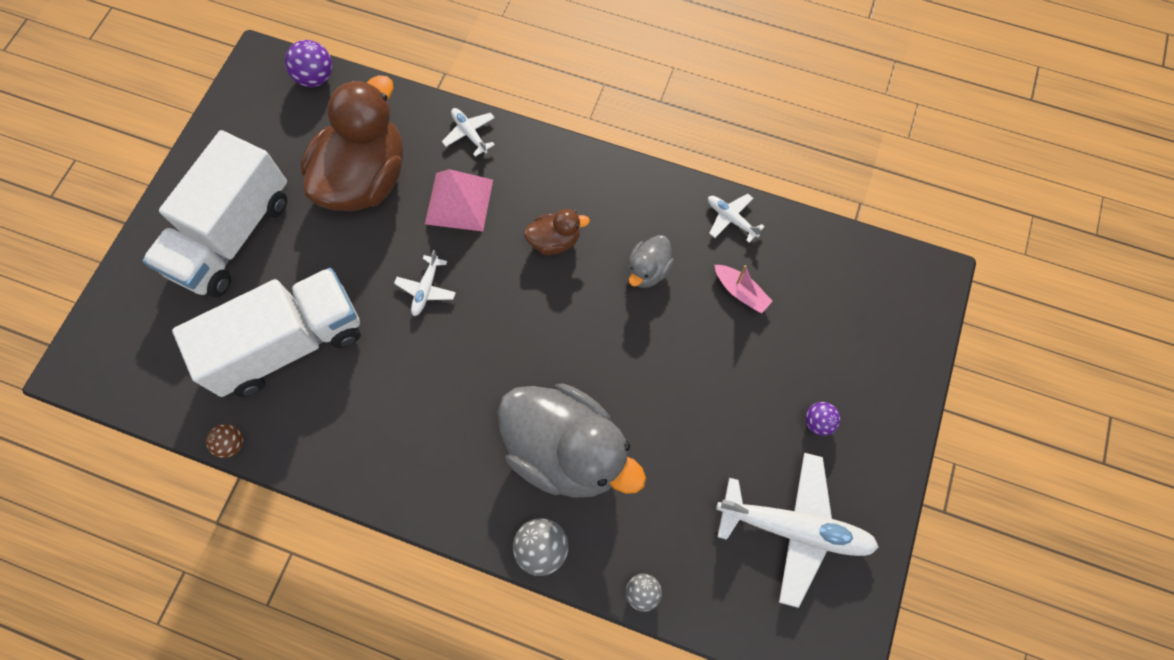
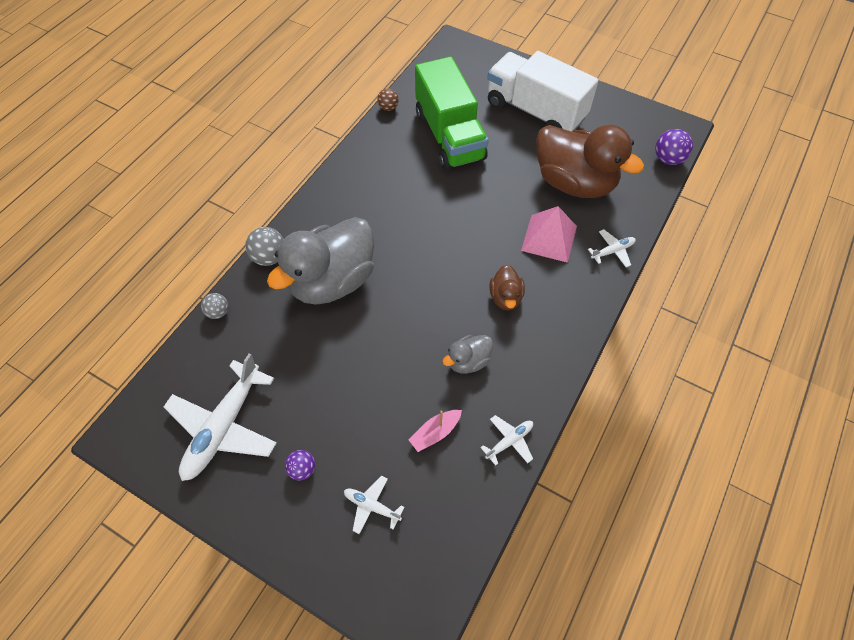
camera: 100 degrees right, 10 degrees down
(289, 344) = (449, 136): white truck -> green truck
(426, 289) = (476, 211): white plane -> white plane (372, 506)
(648, 271) = (468, 361): grey duck -> grey duck turned 75 degrees counterclockwise

